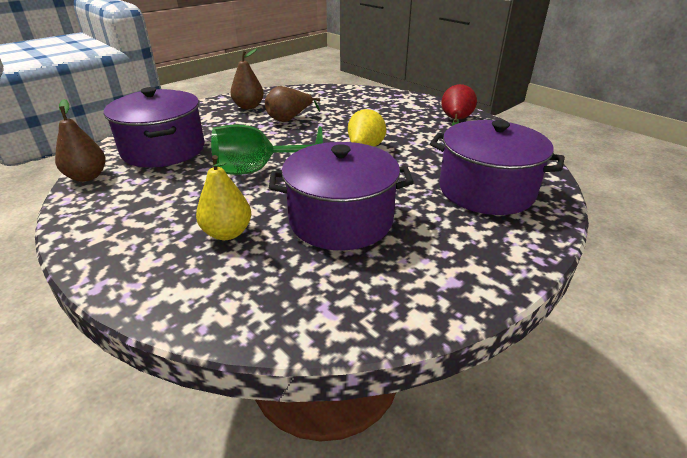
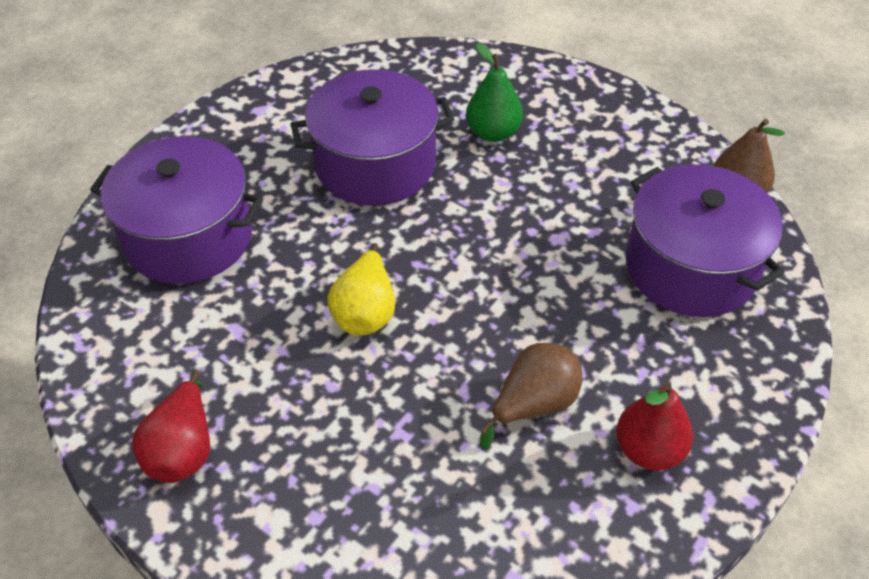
camera: 170 degrees right, 15 degrees up
(227, 233) = (493, 133): yellow pear -> green pear
(248, 107) = (648, 450): brown pear -> red pear
(257, 170) = (514, 236): green goblet -> none

